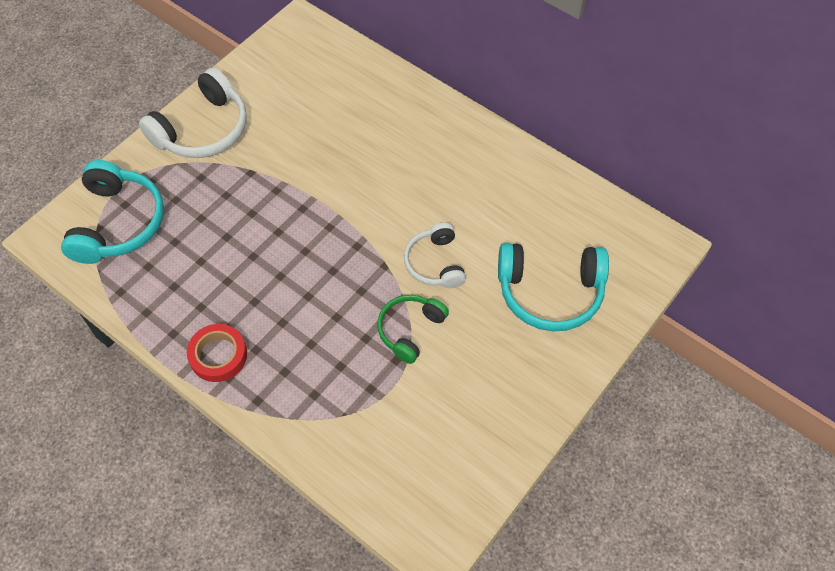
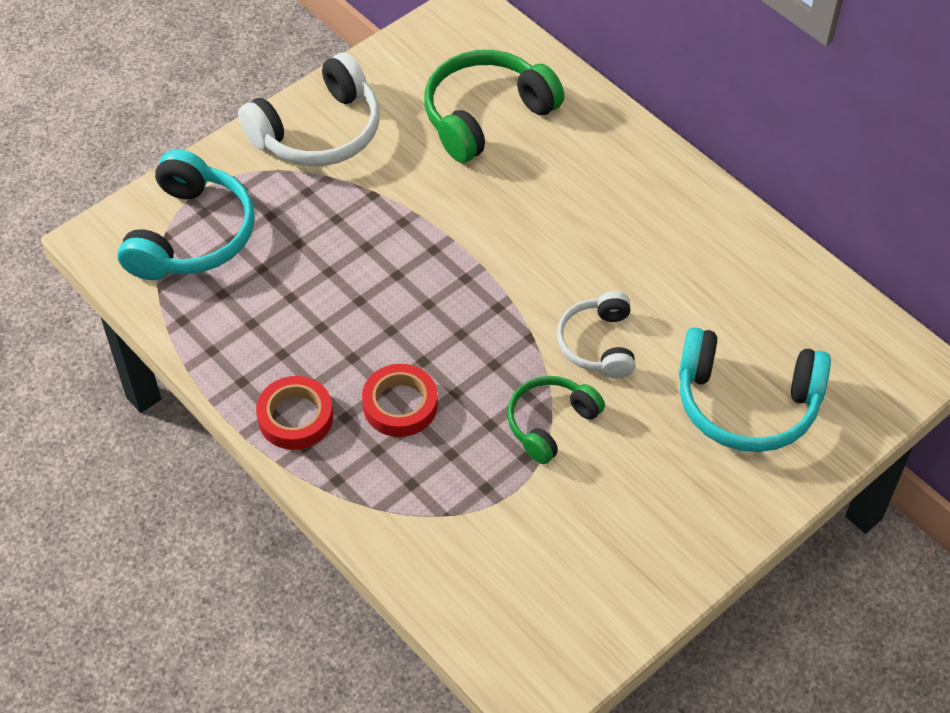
camera: 10 degrees right, 5 degrees down
(296, 333) = (400, 405): none -> red tape
(325, 101) = (486, 115): none -> green headphones

